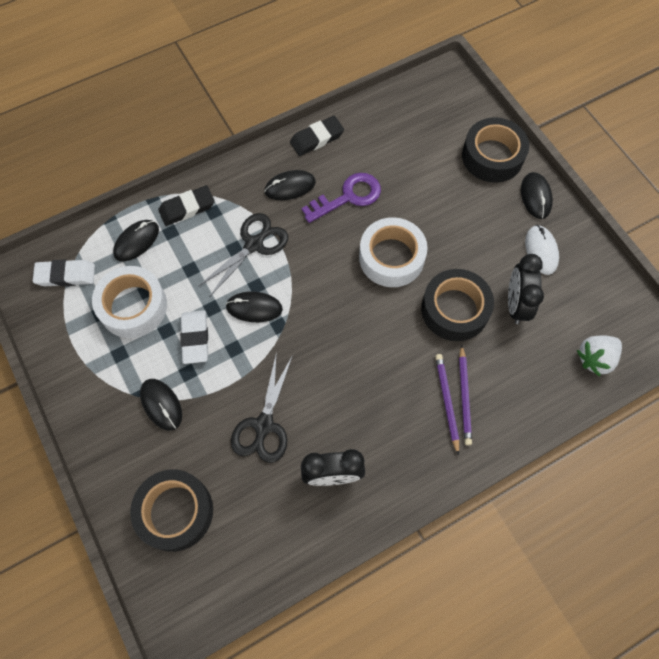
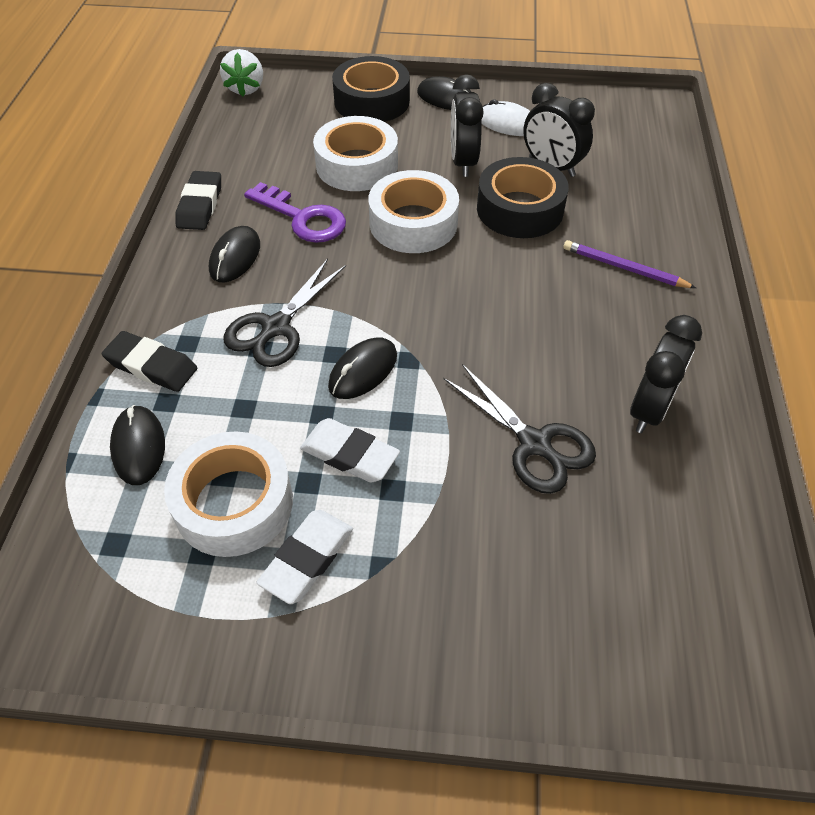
camera: 55 degrees left, 15 degrees down
(66, 275) = (95, 566): white eraser -> white eraser (307, 559)
(161, 405) = (416, 546): black mouse -> none
(175, 512) = (594, 614): black tape -> none
(187, 208) = (151, 366): black eraser -> black eraser turned 75 degrees counterclockwise
(254, 245) = (276, 327): black scissors -> black scissors turned 135 degrees counterclockwise
(348, 197) = (303, 218): purple key -> purple key turned 120 degrees clockwise
(420, 192) = (357, 165): none -> white tape
(464, 396) = (627, 252): purple pencil -> none
(474, 249) = (463, 162): none -> black clock
(595, 358) = (653, 148): white strawberry -> white strawberry (245, 88)

